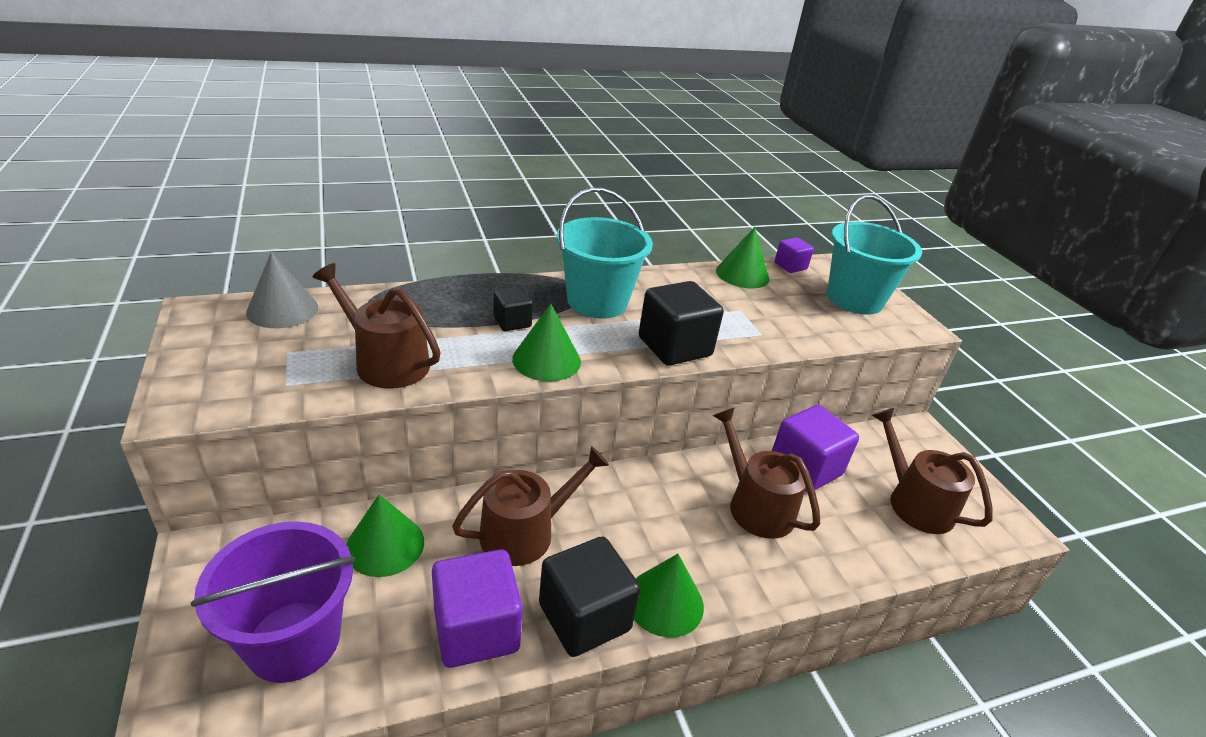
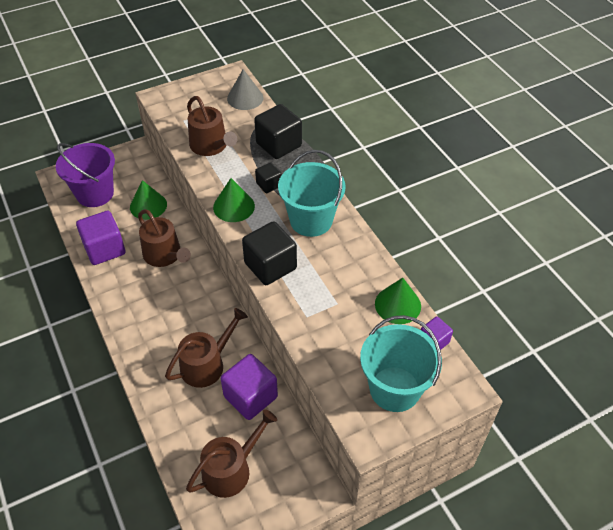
camera: 85 degrees right, 15 degrees up
(386, 362) = (211, 146): brown watering can -> brown watering can turned 120 degrees clockwise
(584, 617) = (114, 287): black cube -> black cube (278, 145)
(665, 602) = (127, 320): green cone -> none

